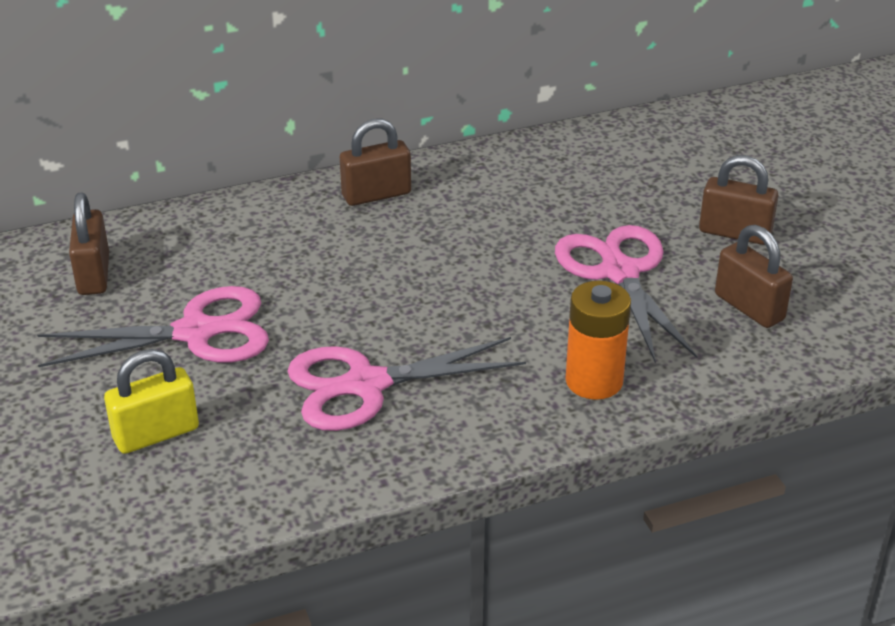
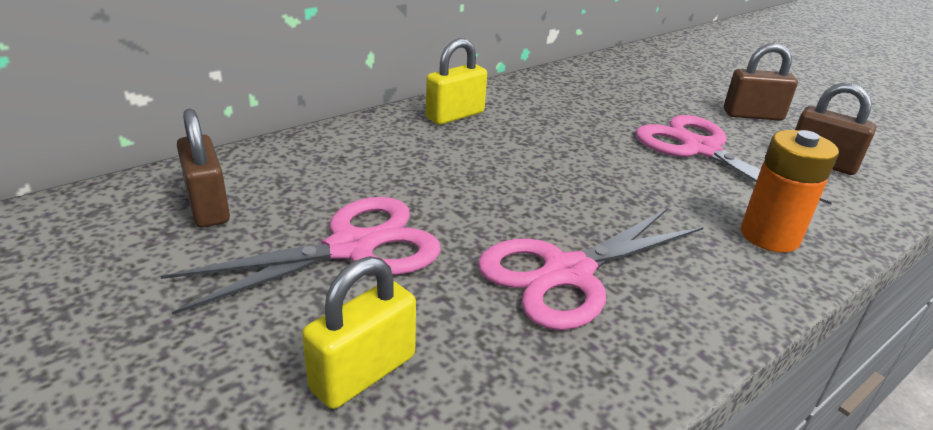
camera: 20 degrees left, 5 degrees down
(376, 194) = (455, 115): brown padlock -> yellow padlock

